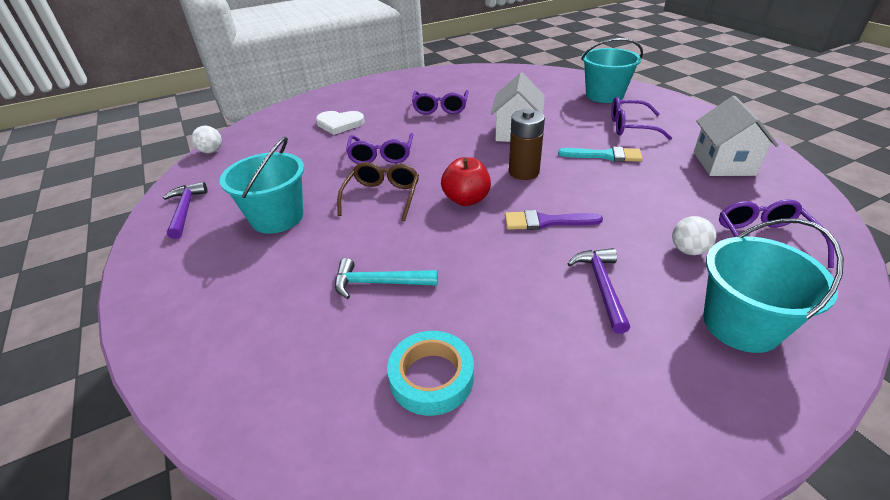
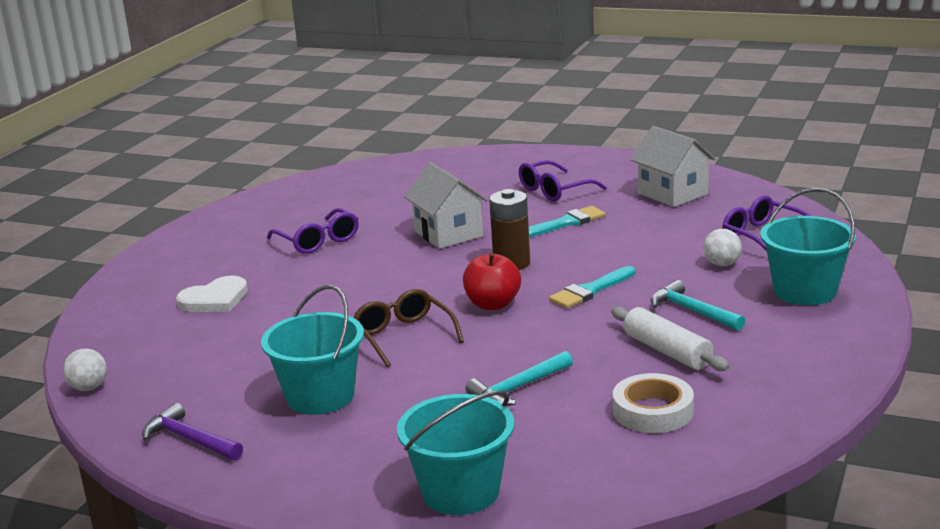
camera: 40 degrees left, 15 degrees down
(381, 156) = (333, 307): purple glasses -> none
(431, 377) = (653, 411): turquoise tape -> white tape
(527, 317) = (667, 351): none -> white rolling pin
(546, 222) = (590, 290): purple brush -> turquoise brush
(601, 286) = (692, 311): purple hammer -> turquoise hammer
(604, 95) = (486, 169): turquoise bucket -> turquoise bucket (460, 492)

